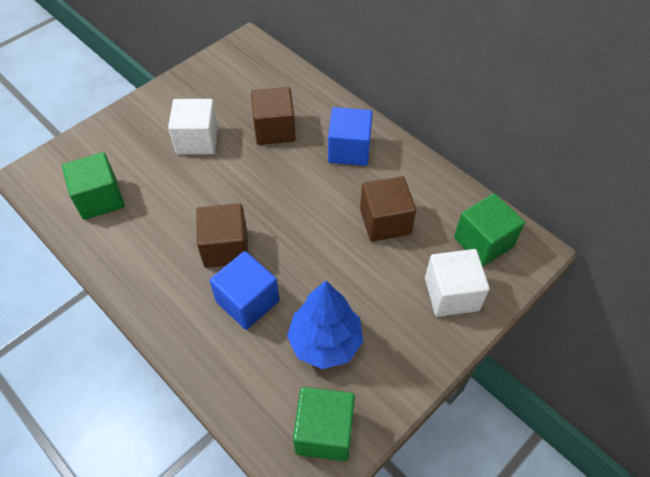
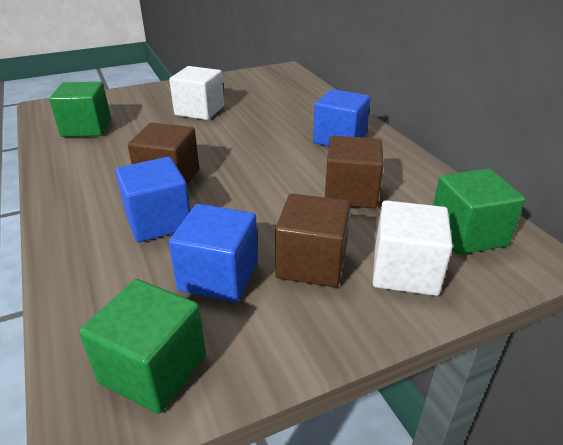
camera: 20 degrees right, 20 degrees down
(274, 129) = (274, 116): brown cube -> brown cube (311, 263)
(325, 342) = (218, 276): blue tree -> blue cube

